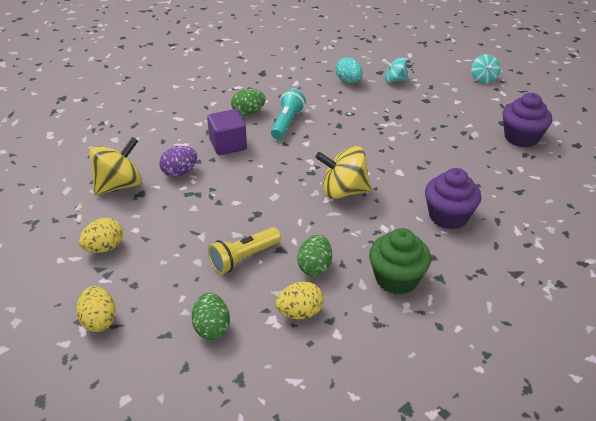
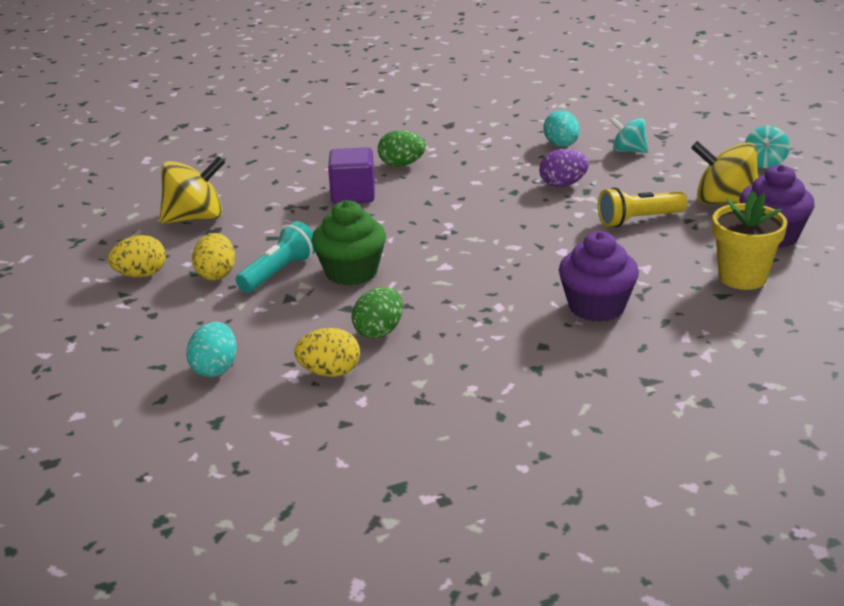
camera: 20 degrees right, 10 degrees down
(99, 320) = (93, 340): yellow egg -> yellow egg (216, 274)
(179, 172) = (275, 215): purple egg -> purple egg (563, 185)
(212, 328) = (215, 369): green egg -> turquoise egg
(243, 258) = (297, 309): yellow flashlight -> yellow flashlight (638, 220)
(287, 123) = (445, 181): turquoise flashlight -> turquoise flashlight (279, 272)
(343, 191) = (470, 261): yellow spinning top -> yellow spinning top (724, 202)
(396, 278) = (477, 359): green cupcake -> green cupcake (351, 272)
(523, 175) = (742, 277): none -> yellow flower pot

